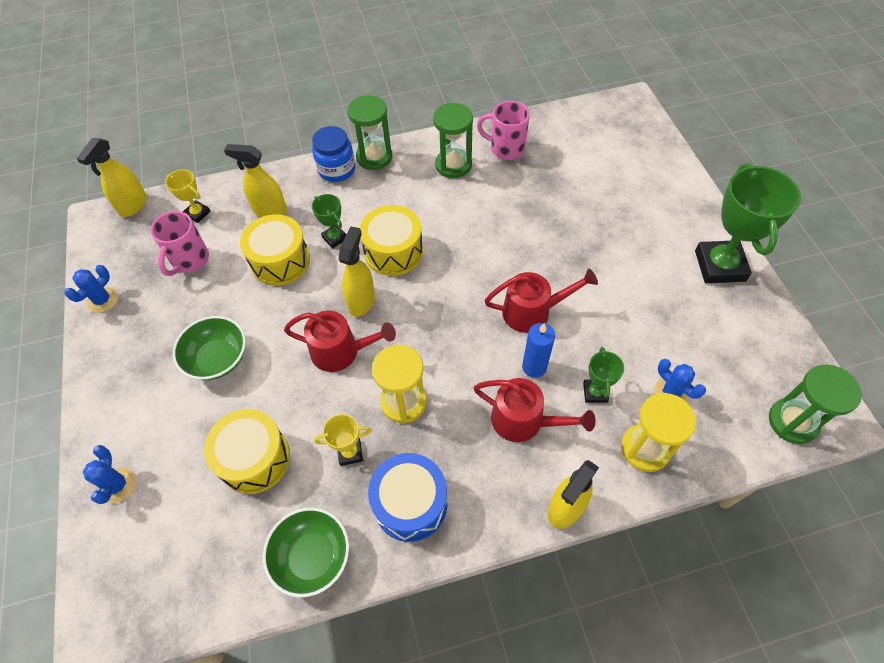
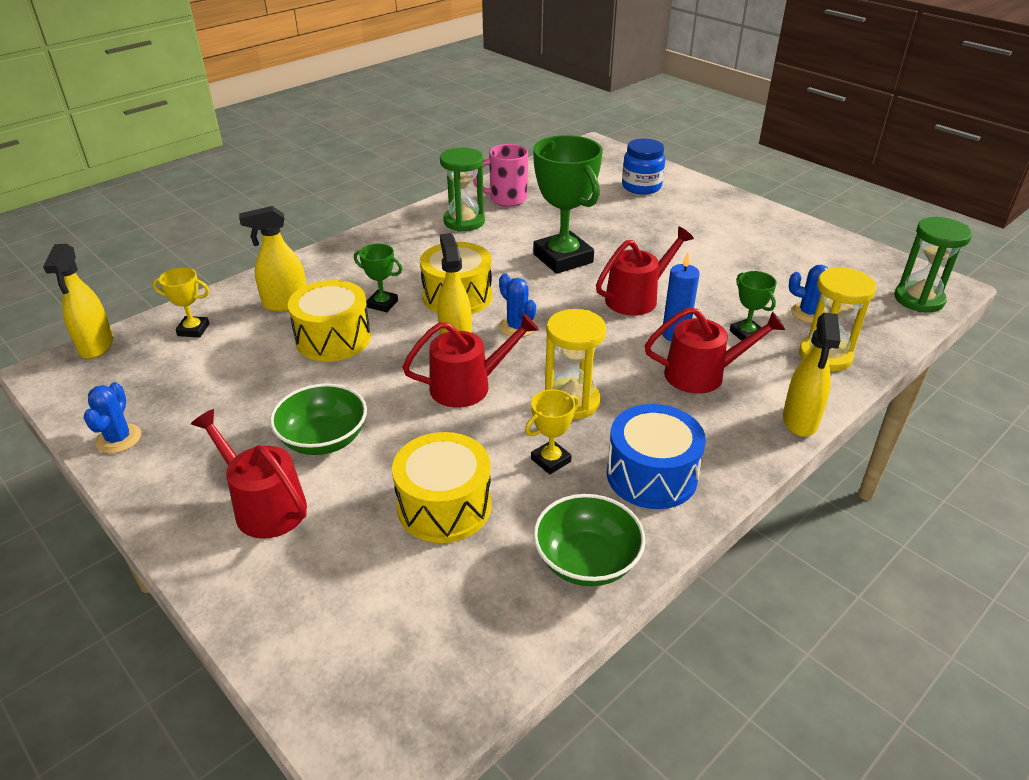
camera: 30 degrees left, 20 degrees down
(118, 485) = (282, 599): blue cactus -> blue cactus (517, 327)
(150, 402) = (264, 506): none -> red watering can
(190, 260) = (215, 370): pink mug -> none
(336, 169) = (339, 254): blue jar -> blue jar (641, 187)
(374, 157) = (374, 236): green hourglass -> none
(719, 266) = (767, 224): green trophy -> green trophy (563, 258)

